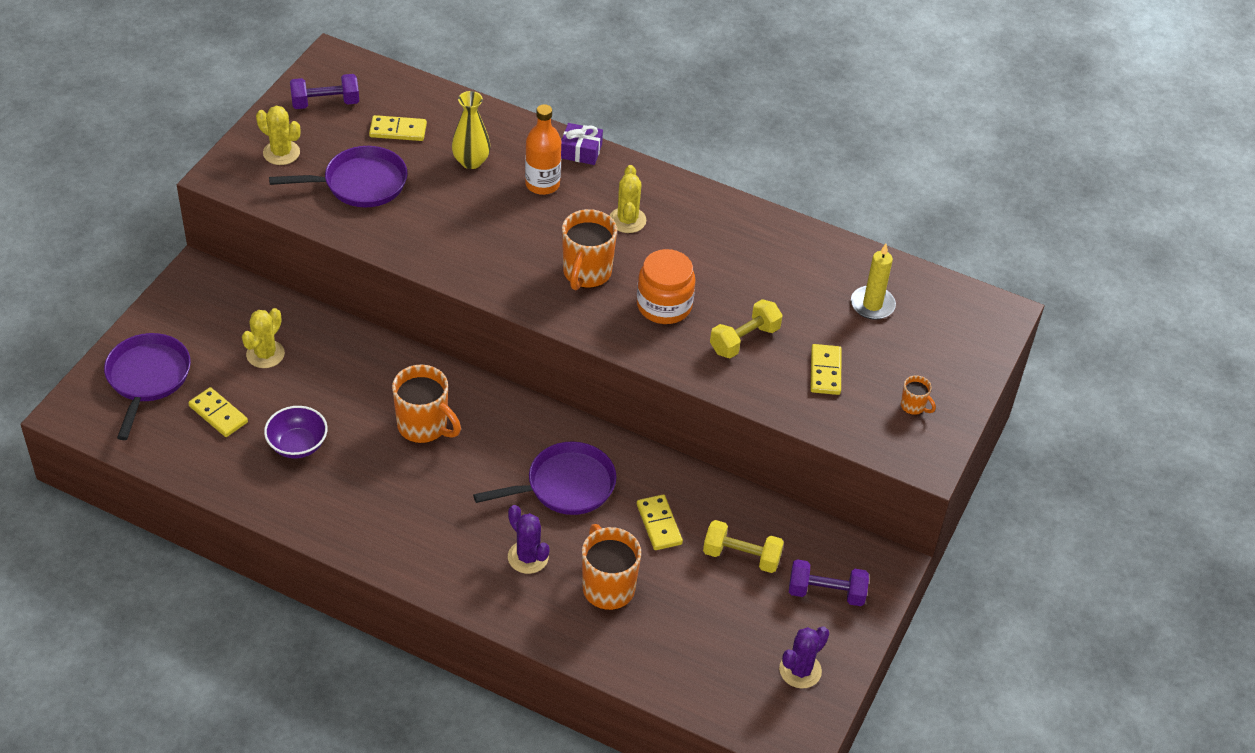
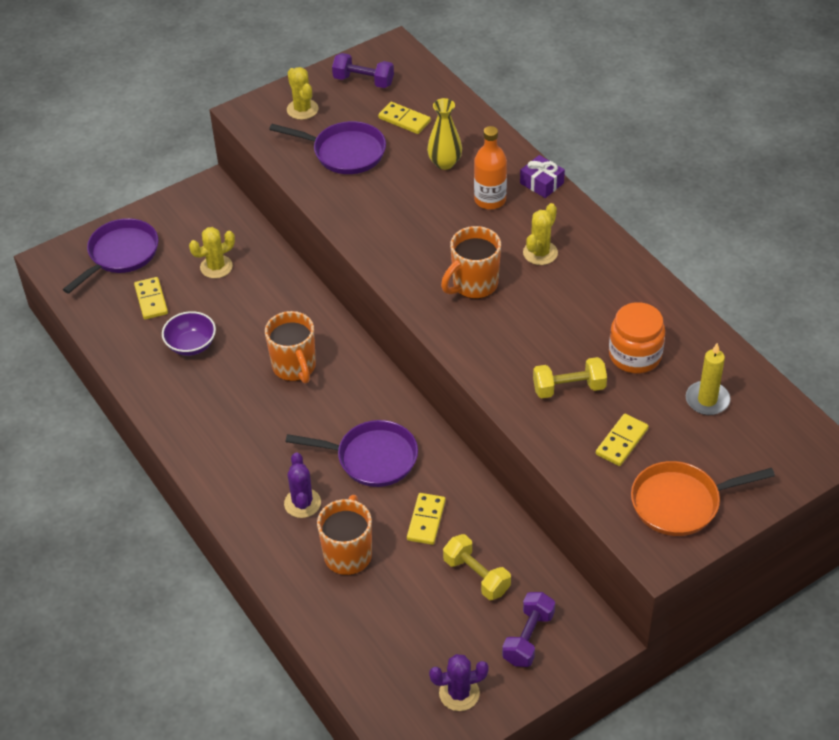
camera: 35 degrees right, 0 degrees up
(664, 305) = (520, 334): orange jar -> orange jar (635, 355)
(826, 593) = (528, 638): purple dumbbell -> purple dumbbell turned 75 degrees clockwise
(913, 406) = (681, 502): orange mug -> orange pan

